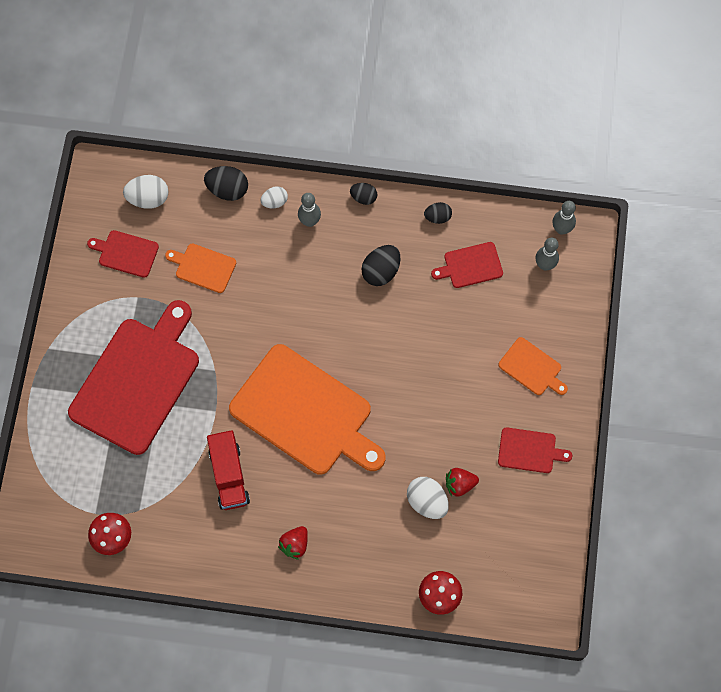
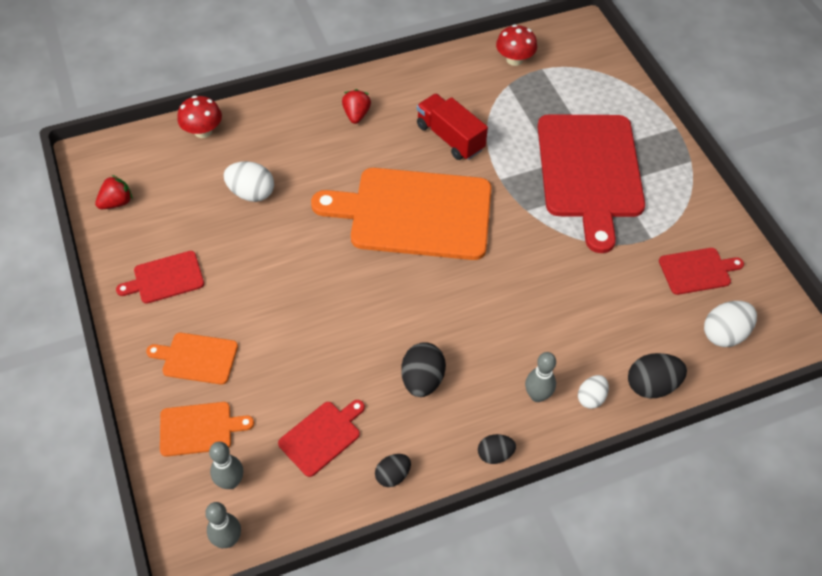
camera: 150 degrees right, 15 degrees down
(203, 267) = (611, 294): orange cutting board -> orange cutting board (199, 428)
(459, 484) = (226, 220): red strawberry -> red strawberry (117, 202)

